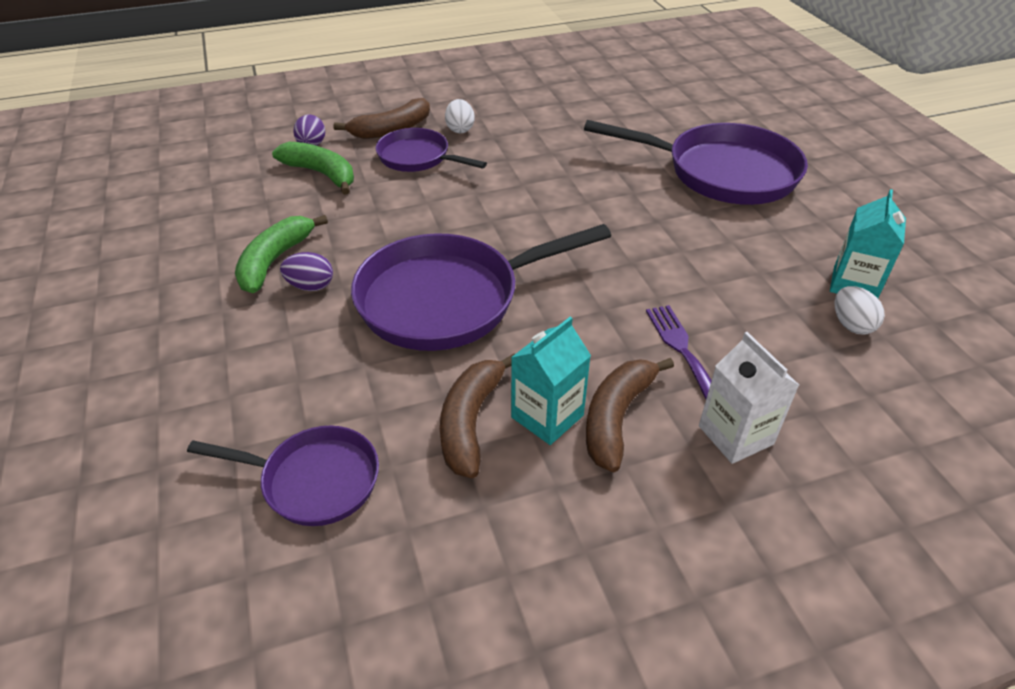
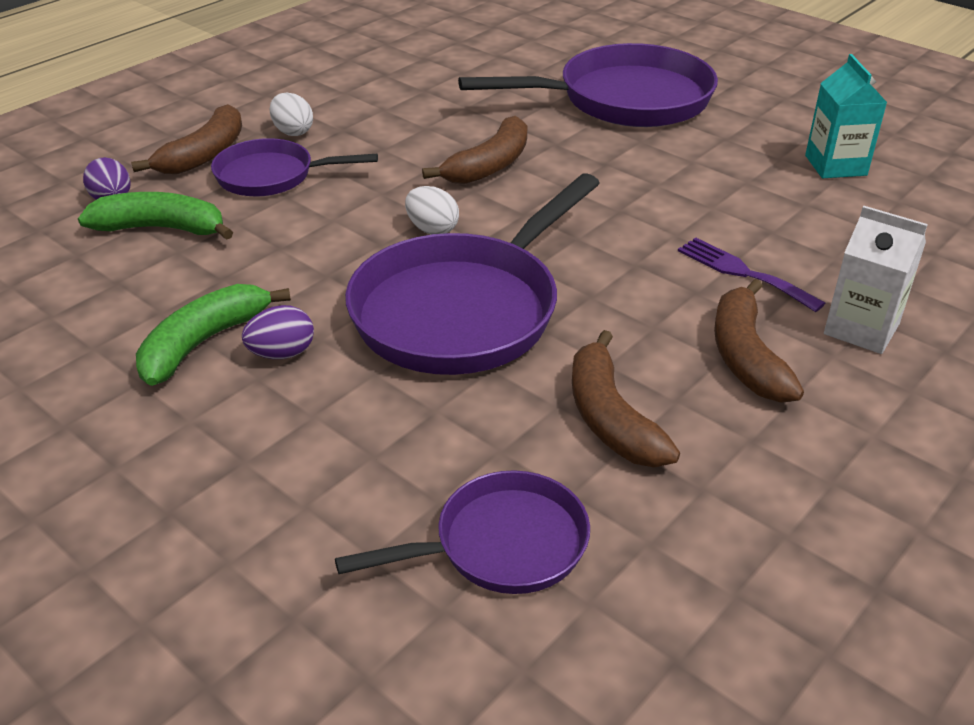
camera: 30 degrees left, 5 degrees down
(275, 261) = (204, 342): green banana -> green banana turned 45 degrees clockwise
(547, 416) = (680, 381): turquoise carton -> none
(568, 195) = (489, 165): none -> brown banana
(851, 325) = (865, 200): white egg -> white egg (432, 229)

